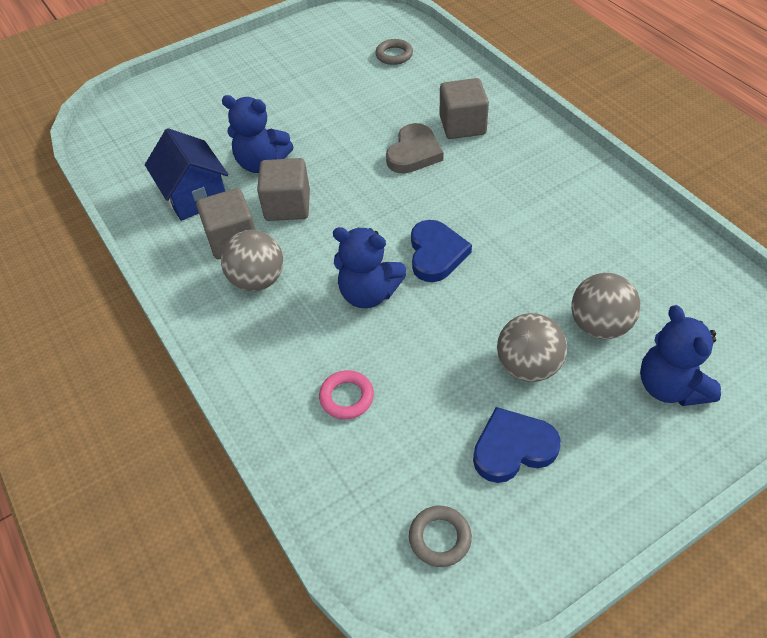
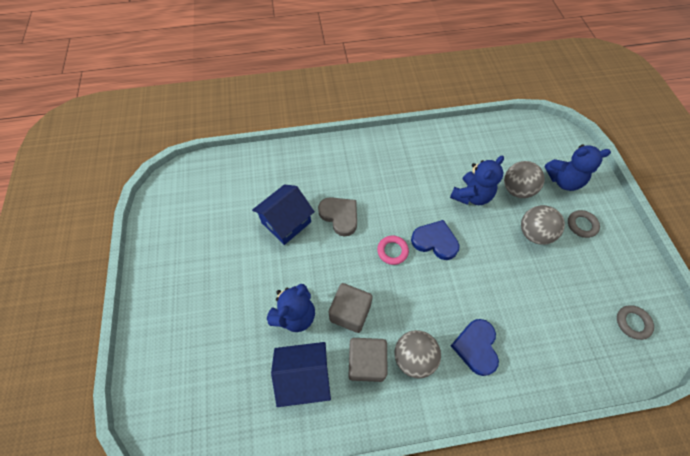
camera: 70 degrees left, 10 degrees up
(346, 397) = (530, 335): pink ring -> pink ring (392, 251)
(368, 293) = (452, 292): blue teddy bear -> blue teddy bear (471, 195)
(375, 113) = (286, 222): none -> blue house
(394, 55) = (231, 186): grey ring -> grey ring (581, 225)
(462, 125) = (329, 179): grey cube -> none
(513, 448) = (584, 264): blue heart -> blue heart (476, 347)

